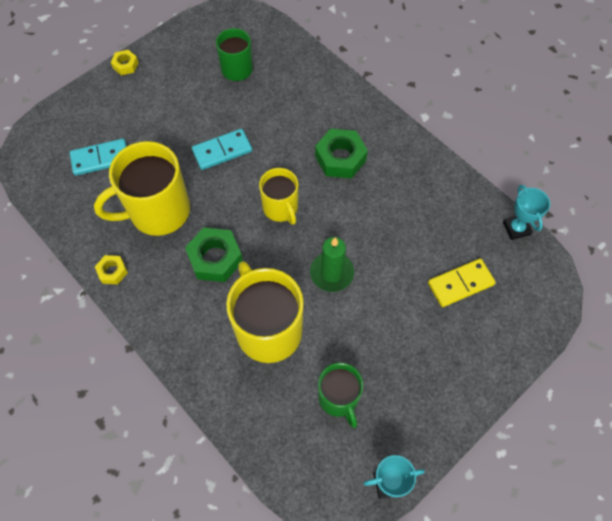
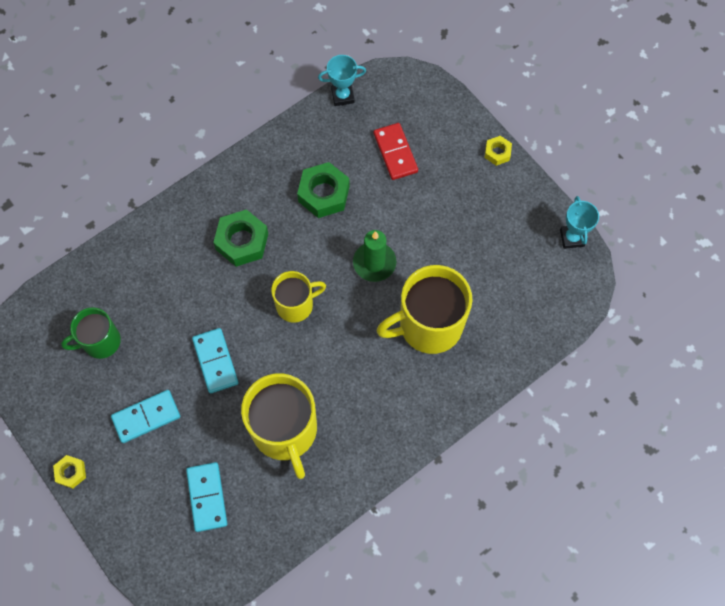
camera: 85 degrees left, 5 degrees up
(112, 271) = (353, 477): yellow nut -> yellow nut (497, 153)
(171, 108) = (146, 417): none -> turquoise domino
(215, 258) = (348, 372): green nut -> green nut (324, 194)
(338, 398) = (498, 269): green mug -> none
(460, 284) = (395, 153): yellow domino -> red domino

